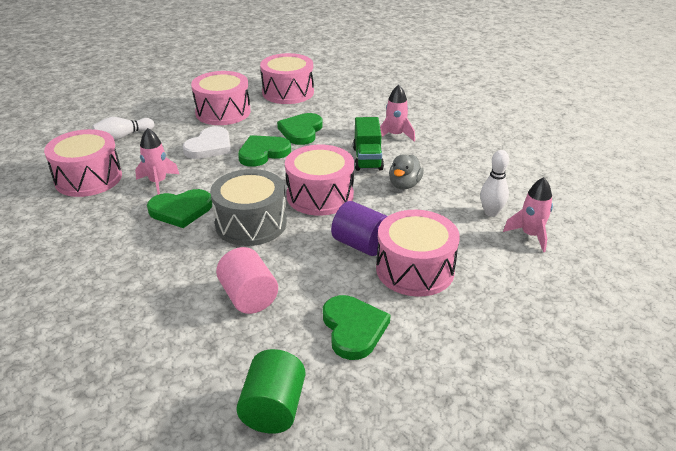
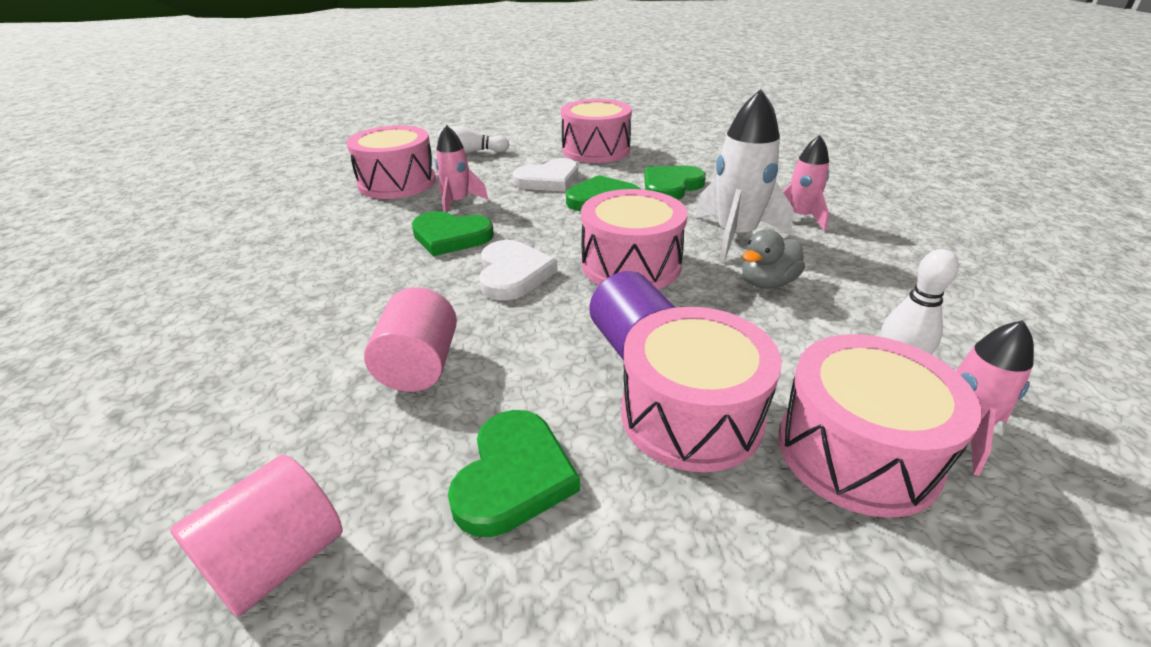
camera: 30 degrees right, 0 degrees up
(251, 223) = (513, 274): grey drum -> white heart
(273, 408) = (278, 560): green cylinder -> pink cylinder
(288, 92) = (689, 144): pink drum -> pink drum (857, 451)
(367, 159) = (735, 236): green truck -> white rocket

